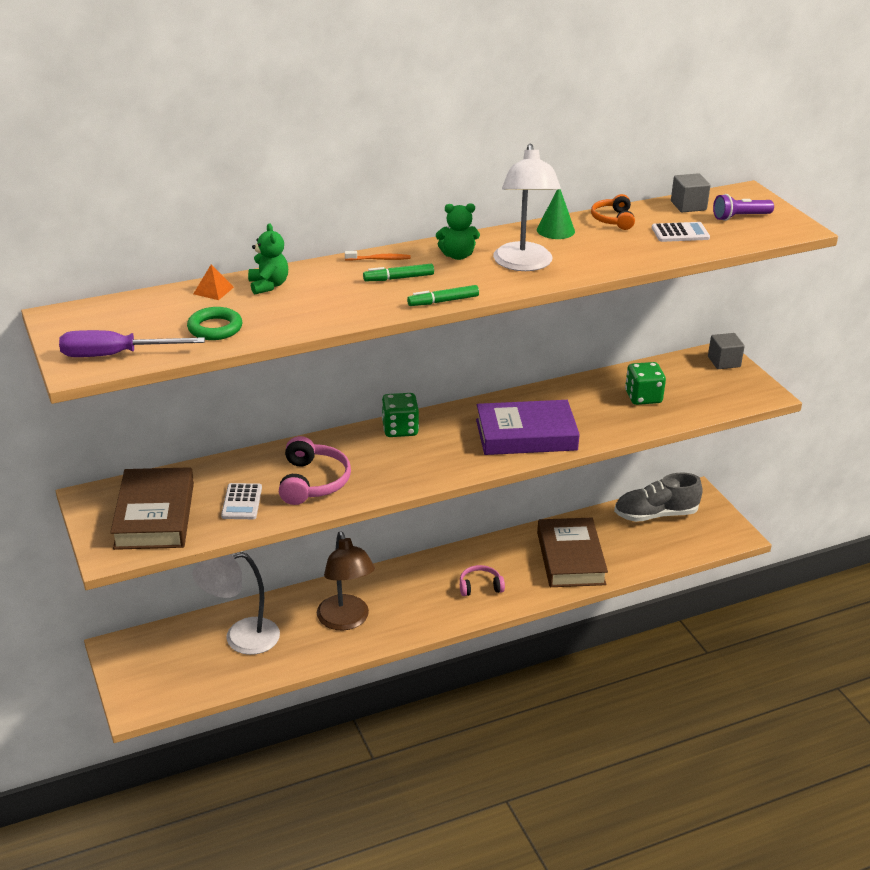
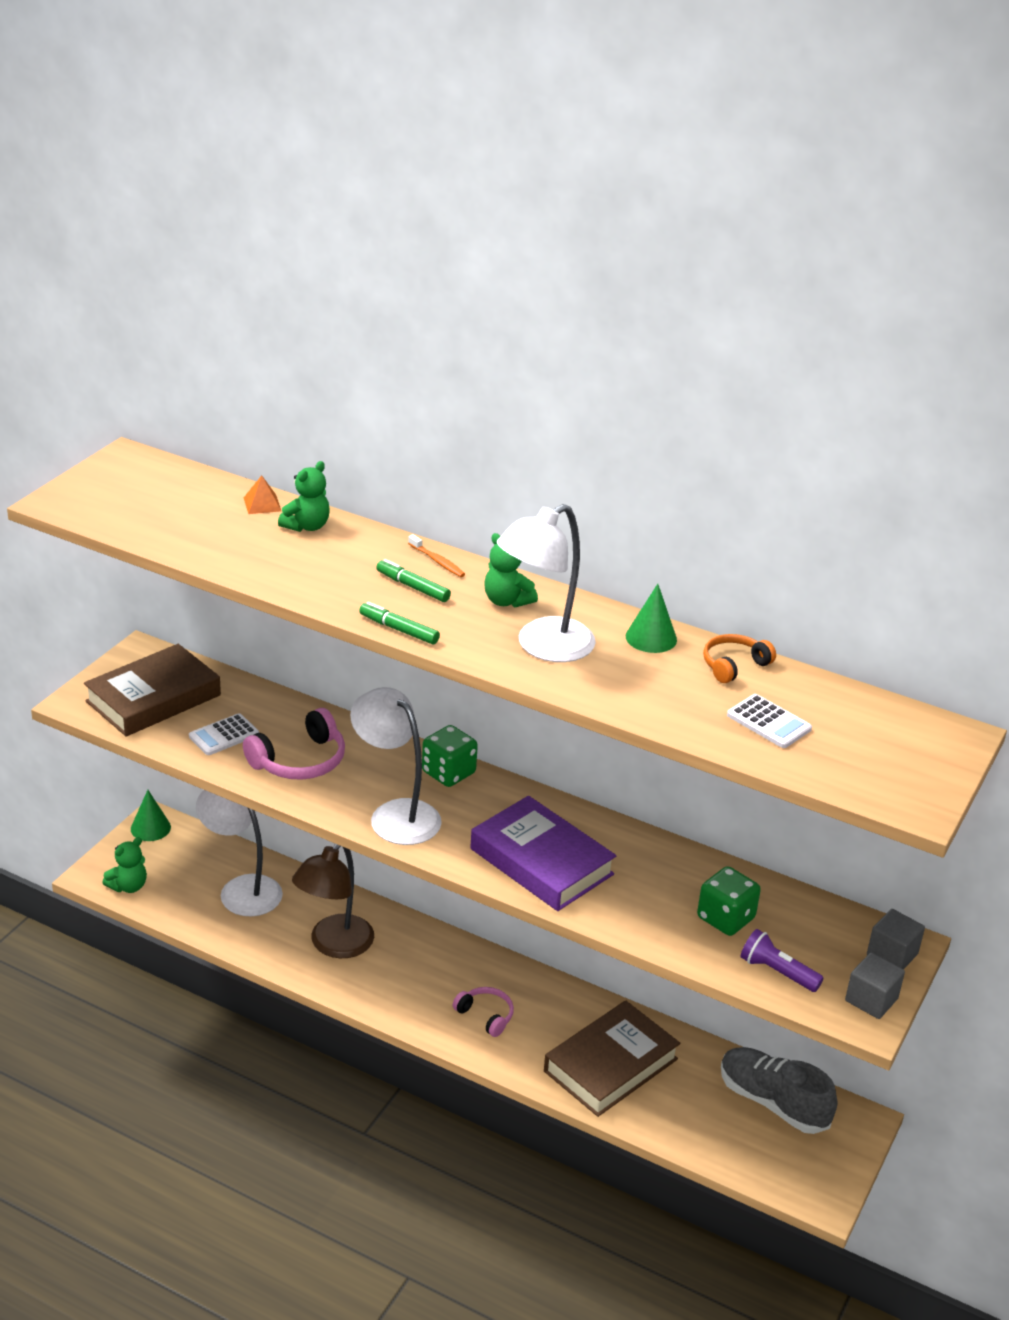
camera: 50 degrees right, 0 degrees up
(115, 355) = (96, 509): purple screwdriver -> none
(119, 653) = (150, 828): none -> green cone
(168, 694) = (128, 886): none -> green teddy bear
(215, 328) = (196, 534): green ring -> none
(417, 468) = (395, 814): none -> white lamp
(688, 206) = (851, 704): grey cube -> grey cube (871, 1000)
(740, 217) = (878, 752): purple flashlight -> purple flashlight (777, 972)

